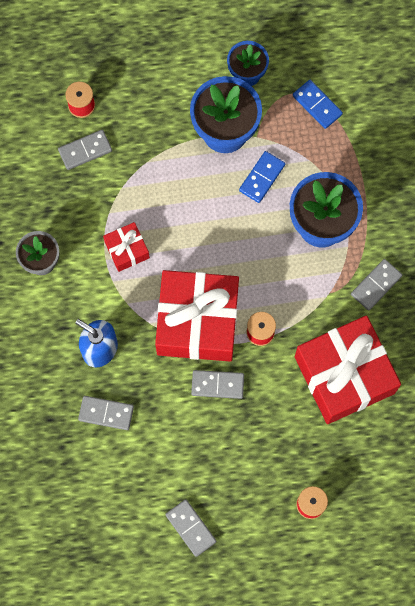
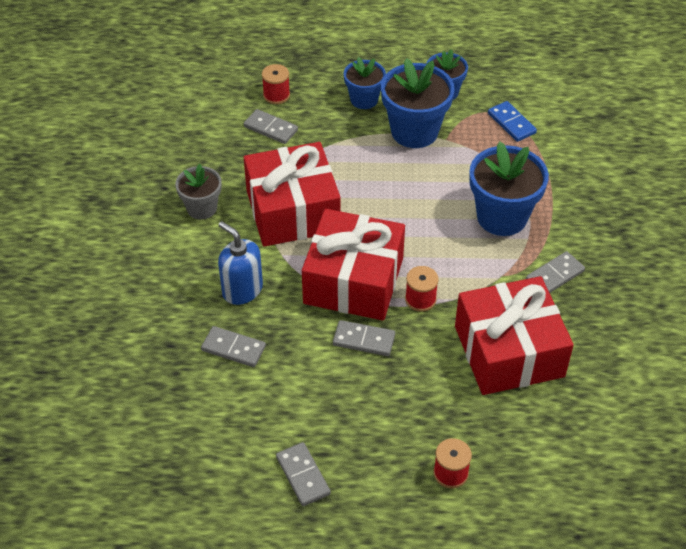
camera: 10 degrees right, 25 degrees down
(85, 150) = (271, 128): grey domino -> grey domino turned 45 degrees clockwise
(127, 250) = (293, 210): red gift -> red gift, size x2.16
(169, 97) = (364, 99): none -> blue flower pot
(262, 178) = (445, 171): blue domino -> none

